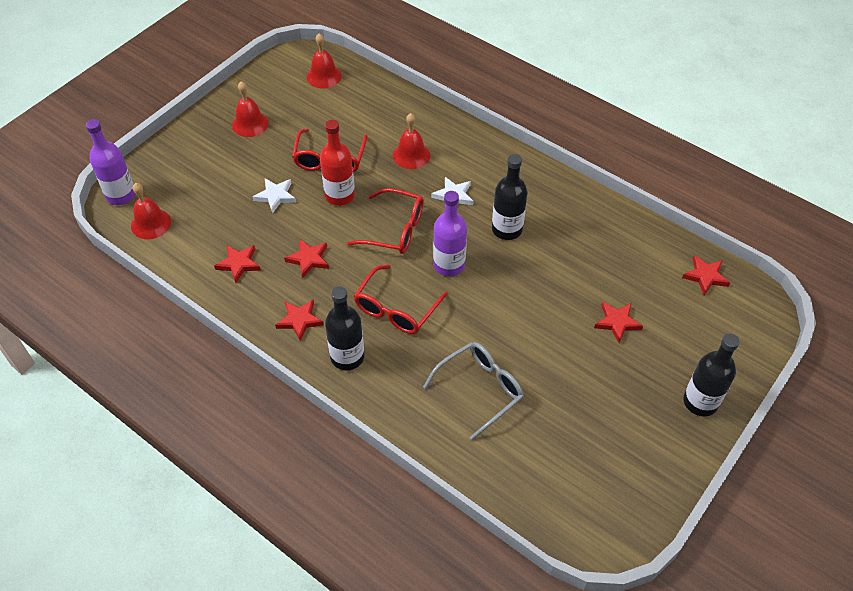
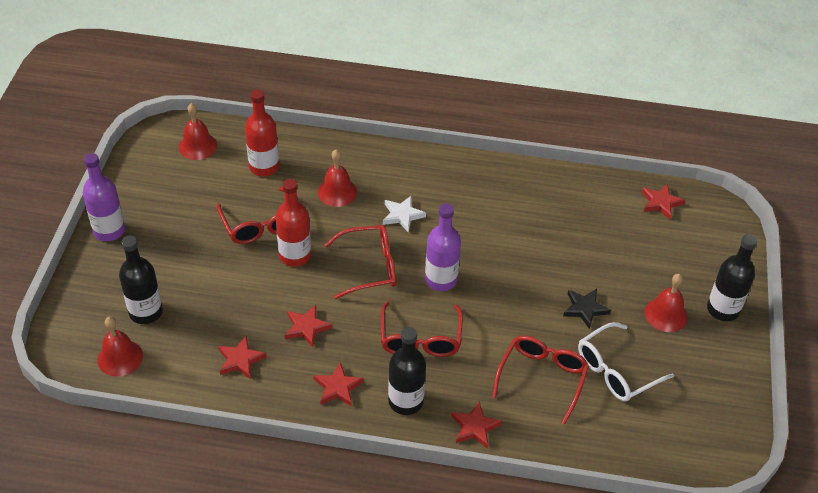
camera: 30 degrees left, 5 degrees down
(121, 195) = (66, 342): purple bottle -> purple bottle (109, 231)
(250, 124) = (154, 220): red bell -> red bell (666, 314)
(275, 196) = (231, 280): white star -> none
(365, 112) = (264, 167): none -> red bottle
(480, 389) = (542, 377): grey glasses -> red glasses
(507, 229) = (470, 227): black bottle -> black bottle (146, 312)
(553, 413) = (616, 371): none -> white glasses
(563, 344) = (585, 309): none -> black star
(617, 322) = (616, 271): red star -> red star (474, 427)

